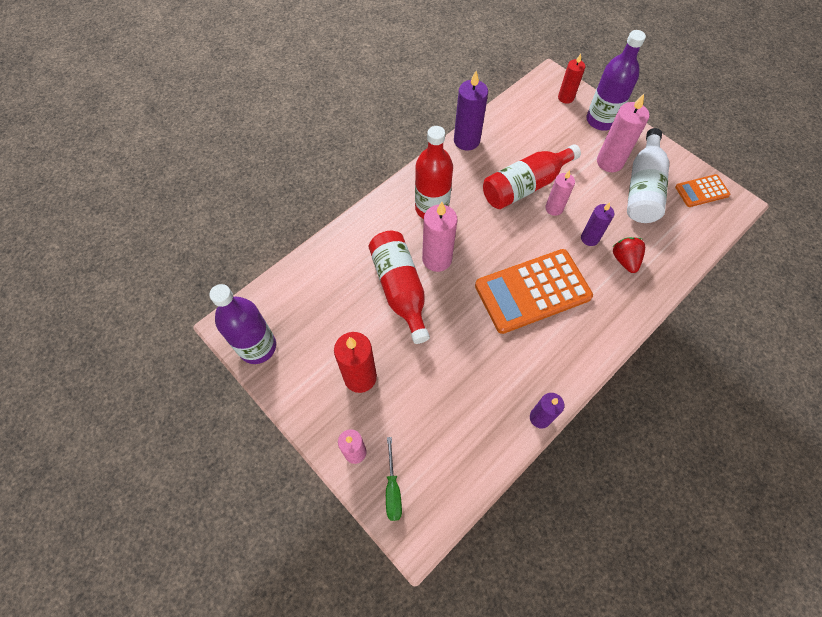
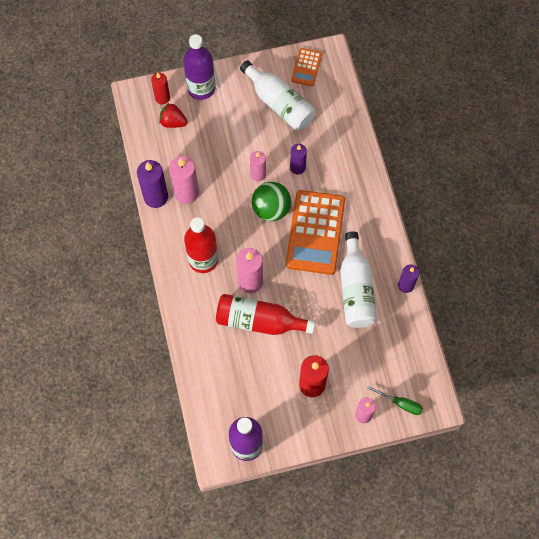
camera: 60 degrees left, 5 degrees up
(498, 365) = (355, 289): none -> white bottle
(525, 186) = (226, 181): red bottle -> none
(527, 238) = (271, 209): none -> green ball
(609, 162) = (243, 109): pink candle -> pink candle (186, 193)
(624, 260) = (328, 157): red strawberry -> red strawberry (173, 122)

